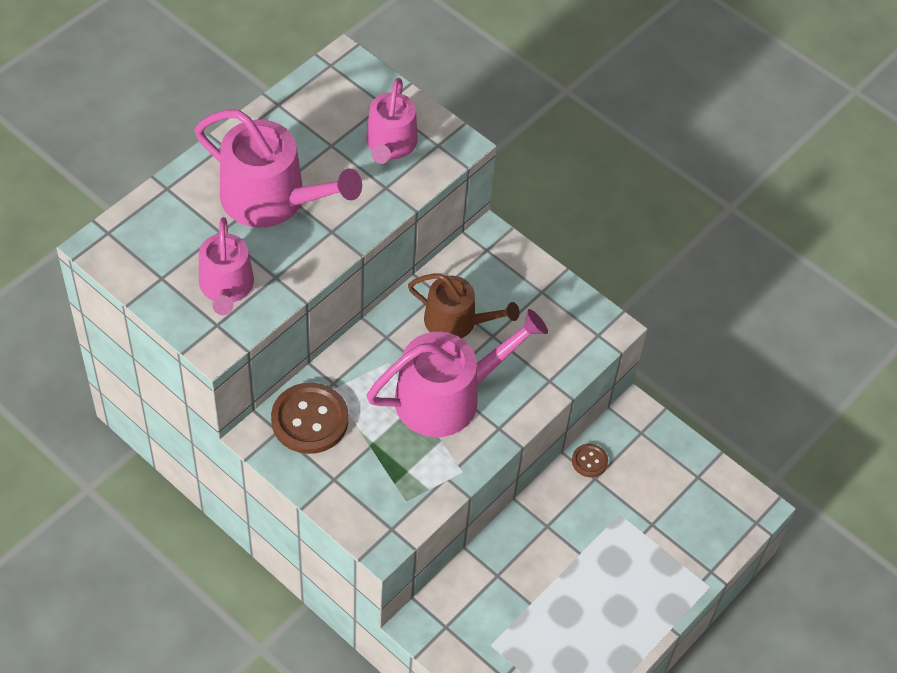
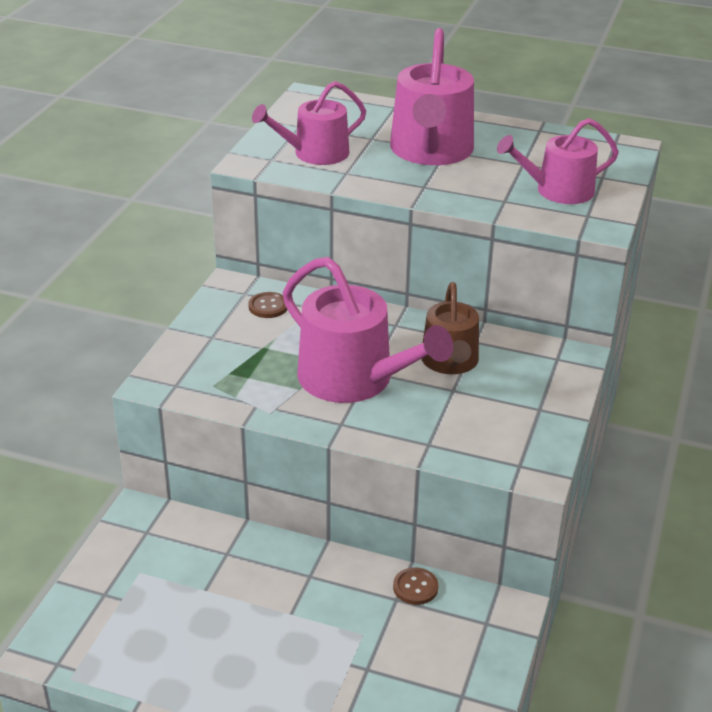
camera: 70 degrees right, 20 degrees down
(310, 420) = (268, 306): brown button -> brown button, size x0.50

